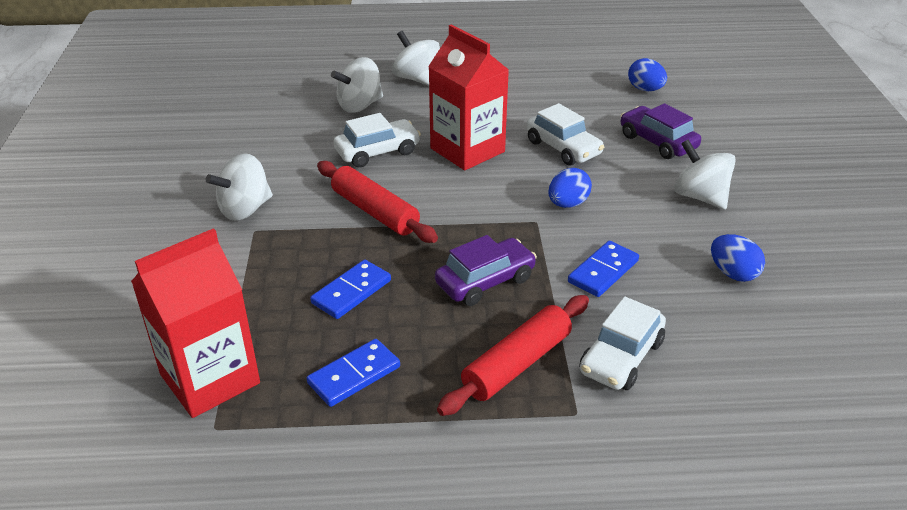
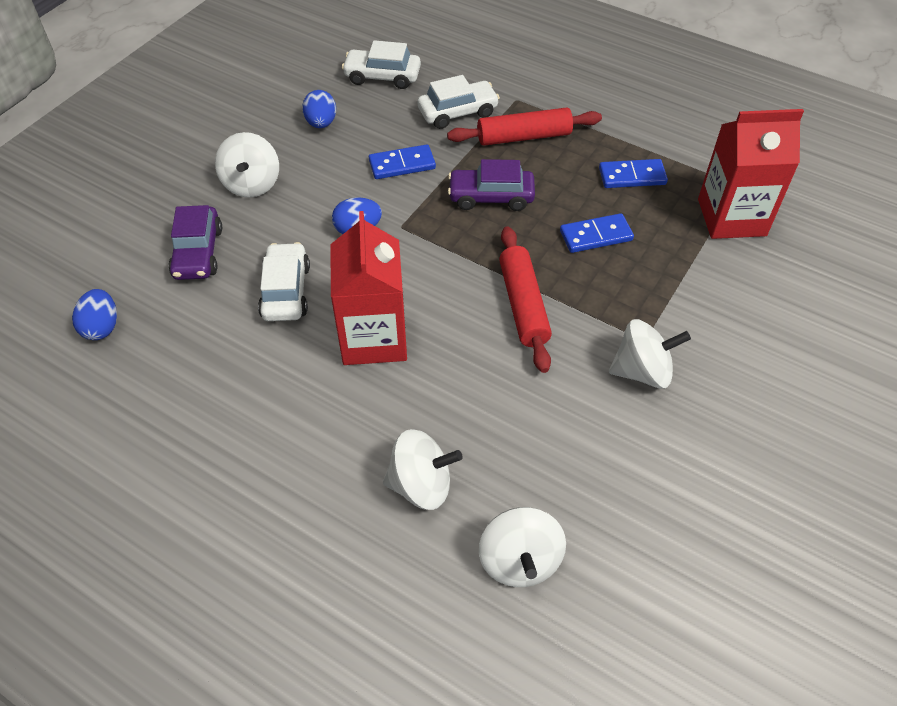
camera: 145 degrees left, 15 degrees up
(377, 152) = (463, 385): white car -> white car (382, 76)
(416, 79) = (309, 503): white spinning top -> white spinning top (519, 560)

